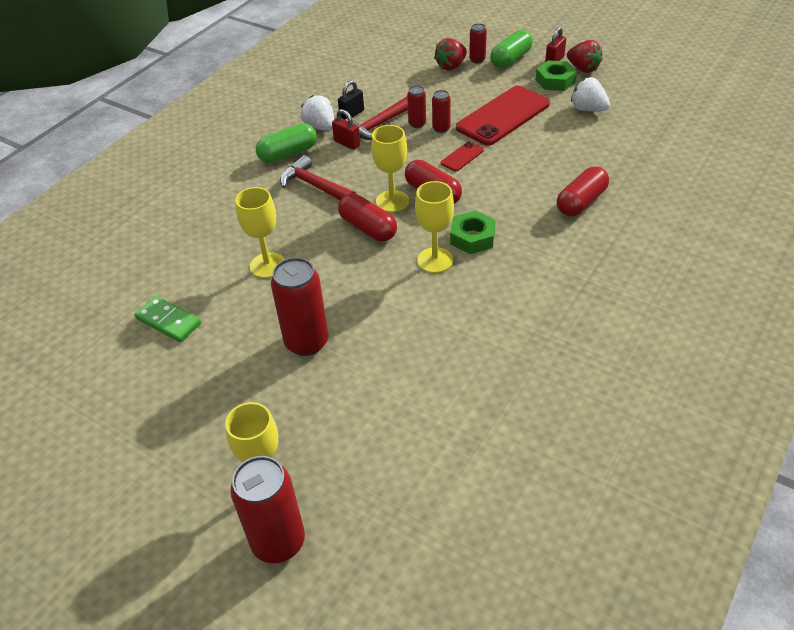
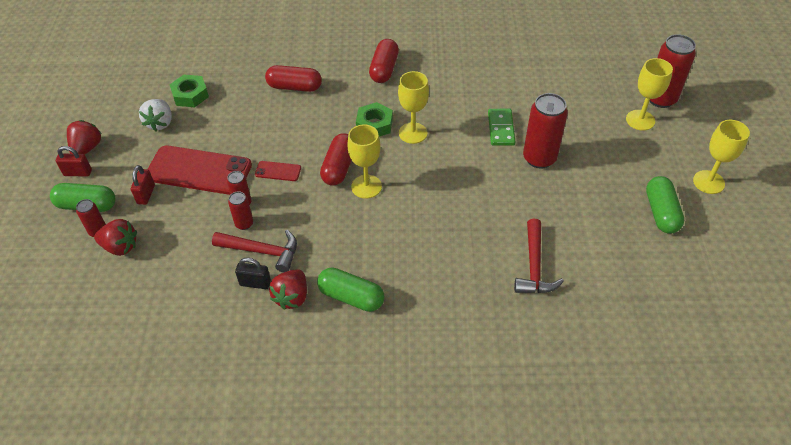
camera: 125 degrees left, 5 degrees up
(138, 400) = (661, 212): none -> green capsule
(168, 321) = (595, 244): green domino -> green domino (501, 129)
(267, 265) = (495, 221): yellow goblet -> yellow goblet (708, 182)
(315, 186) = (383, 248): red hammer -> red hammer (534, 266)
(320, 127) = (292, 297): white strawberry -> red strawberry
(347, 143) = (306, 260): red padlock -> red padlock (146, 194)
(368, 228) = (408, 185): red capsule -> red capsule (384, 69)
(555, 81) = (118, 159): green nut -> green nut (190, 95)

